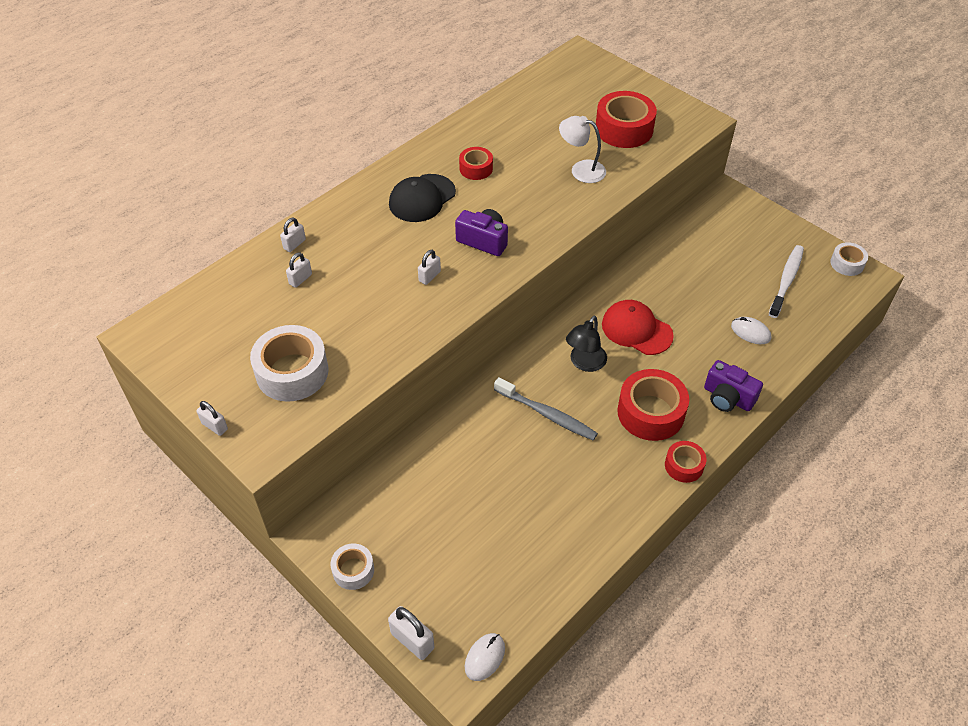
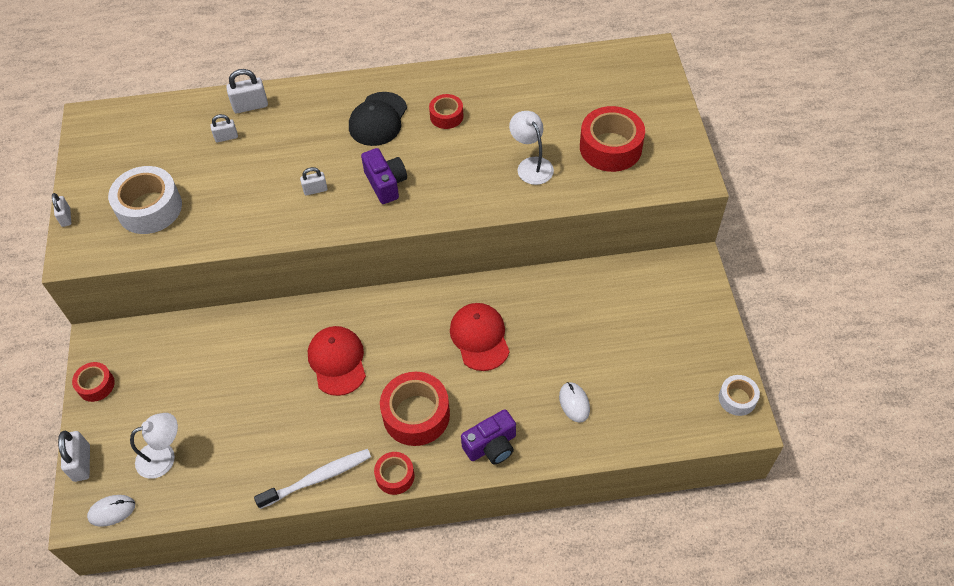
camera: 40 degrees right, 5 degrees up
(294, 244) = (250, 106): white padlock -> white padlock, size x1.56
(353, 570) = (96, 385): white tape -> red tape
(422, 198) = (378, 119): black cap -> black cap turned 60 degrees counterclockwise
(482, 582) = (164, 457): none -> white lamp
(547, 414) = (337, 361): grey toothbrush -> red cap
(584, 363) = (408, 339): black lamp -> none
(727, 397) = (491, 446): purple camera -> purple camera turned 105 degrees counterclockwise
(786, 280) = (659, 378): white toothbrush -> white toothbrush (318, 478)

